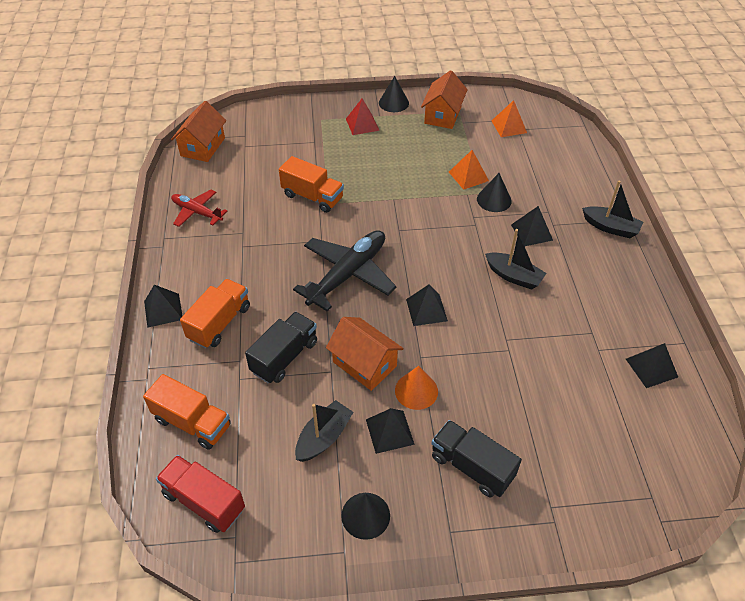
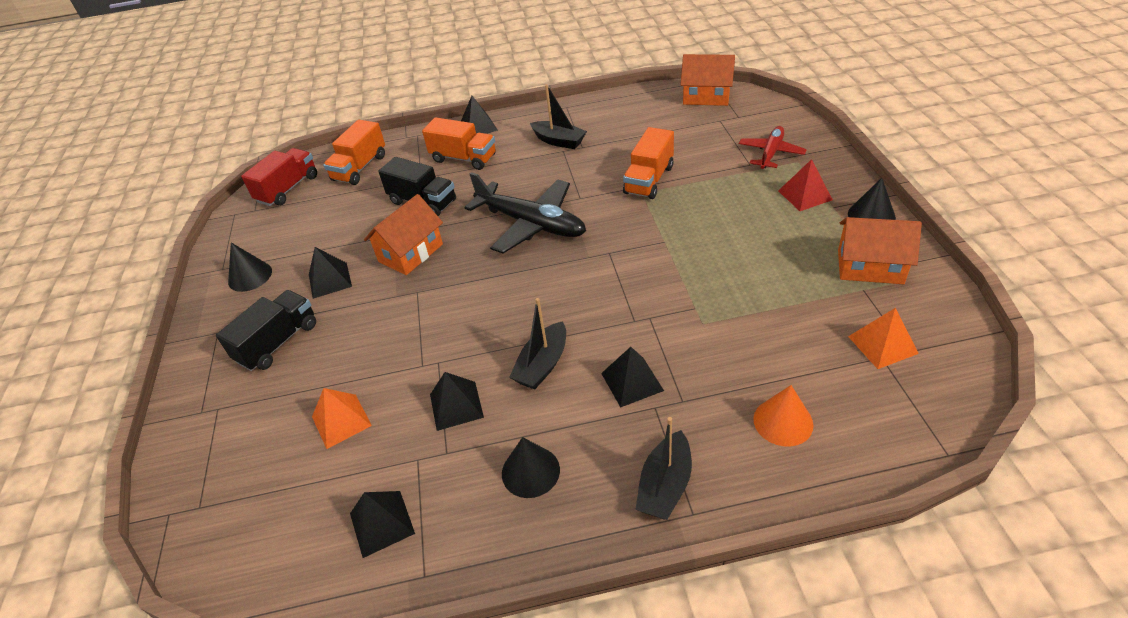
camera: 90 degrees right, 5 degrees down
(197, 212) = (605, 116): red plane -> red plane (770, 153)
(324, 437) = (332, 240): black boat -> black boat (559, 141)
(416, 391) = (374, 293): orange cone -> orange cone (783, 421)
(426, 310) = (482, 289): black pyramid -> black pyramid (456, 405)
(468, 176) = (734, 306): orange pyramid -> orange pyramid (341, 421)
(494, 200) = (691, 336): black cone -> black cone (530, 471)

